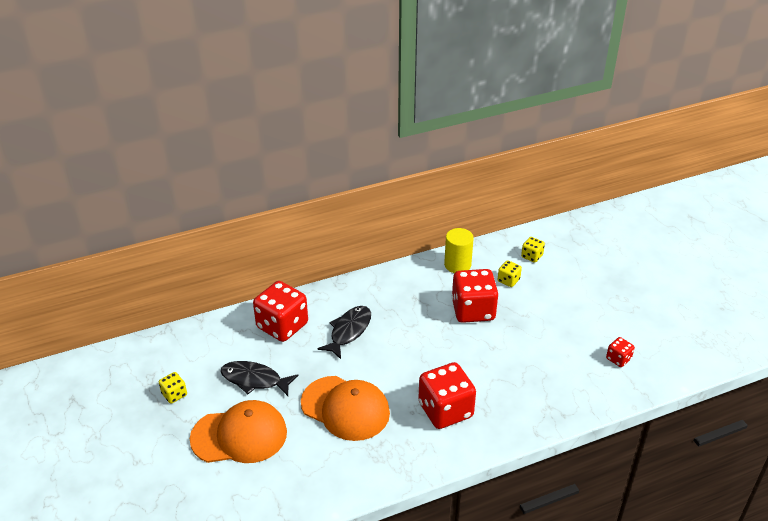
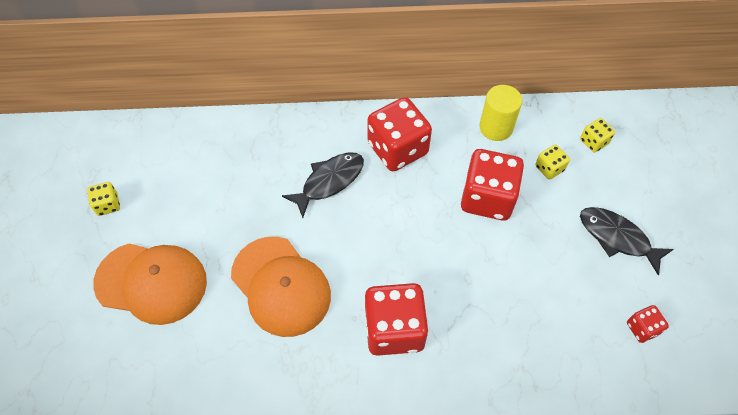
camera: 20 degrees right, 20 degrees up
(254, 380) = (198, 214): black fish -> black fish (617, 238)
(282, 326) = (259, 151): red dice -> red dice (397, 149)

